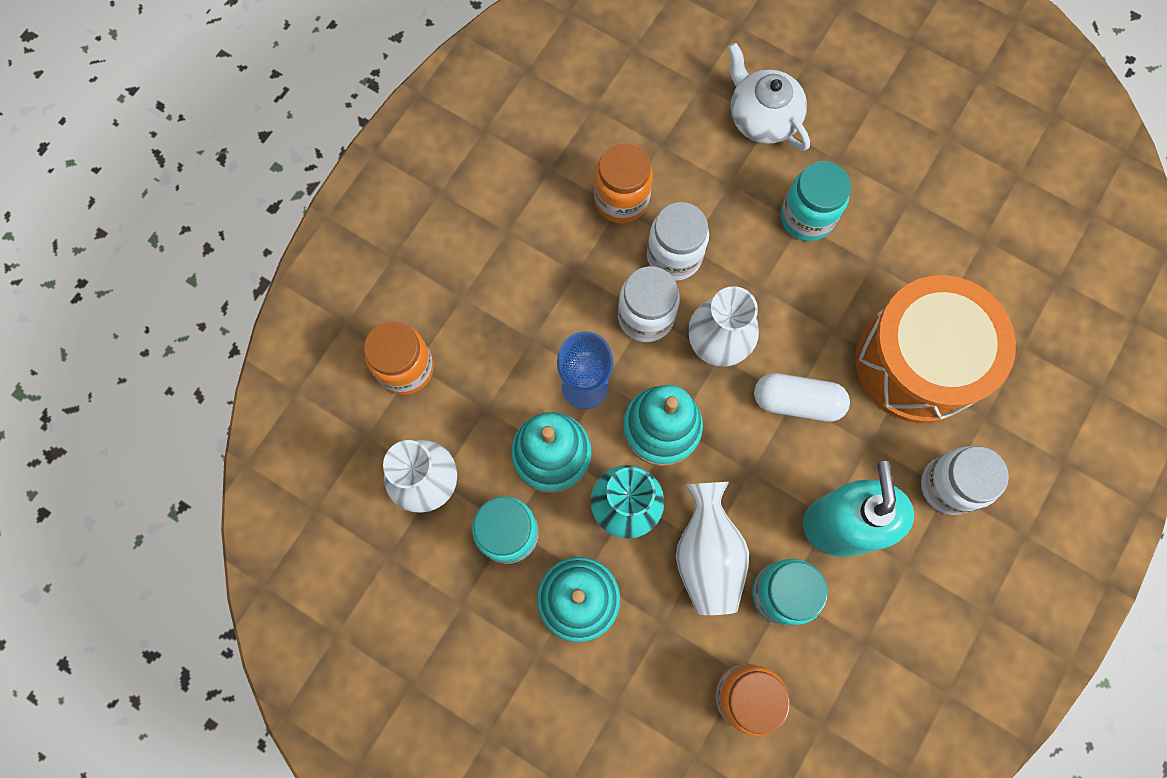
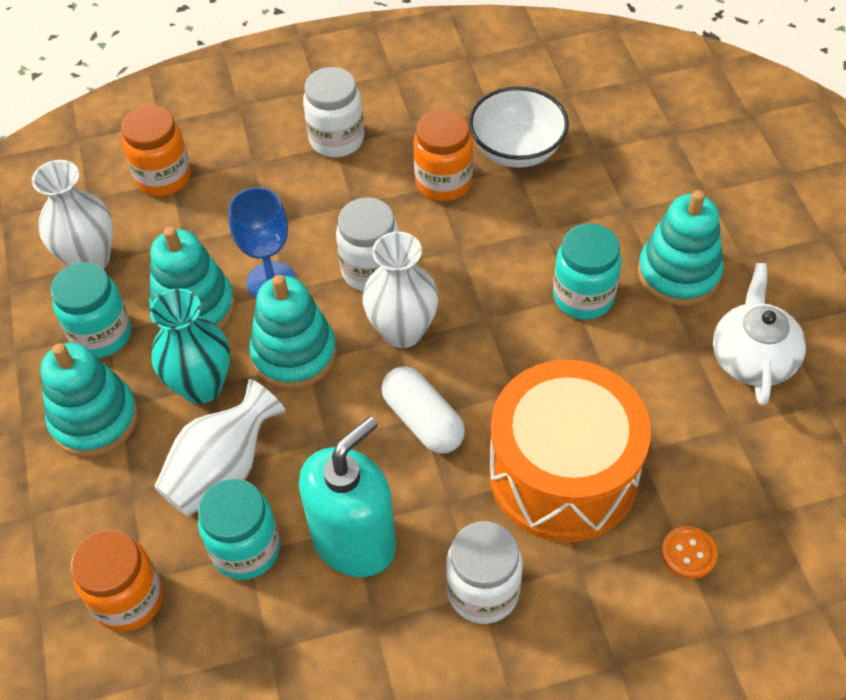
camera: 45 degrees right, 20 degrees down
(645, 129) = (517, 150): none -> white bowl
(674, 256) = (441, 247): white jar -> white jar (337, 139)
(762, 117) = (623, 204): white teapot -> white teapot (752, 358)
(849, 147) = (678, 273): none -> turquoise stacking toy
(1036, 351) = (688, 553): none -> orange button

